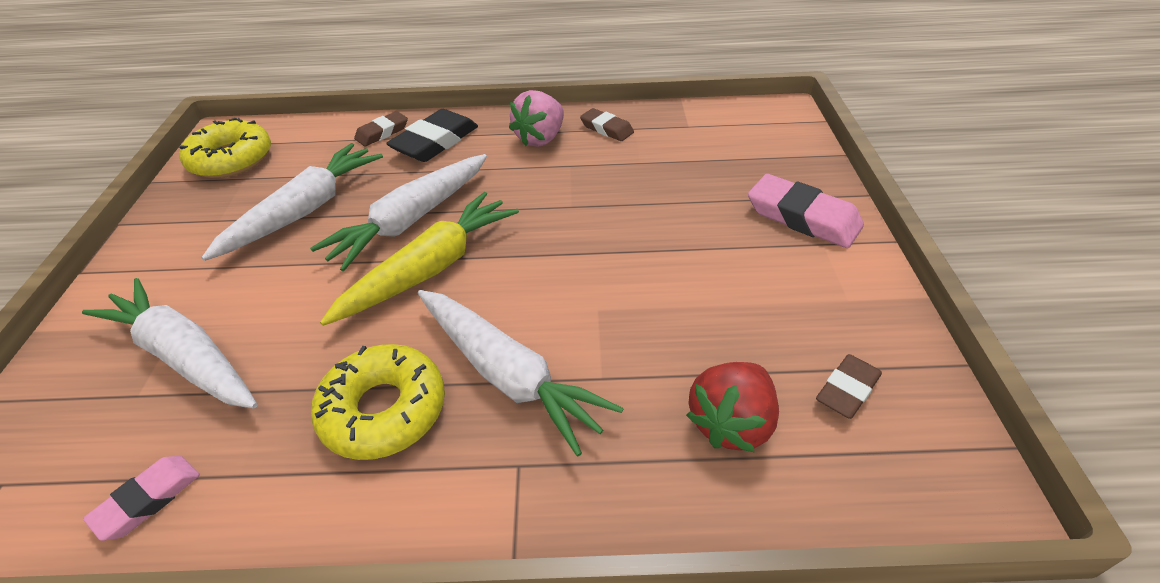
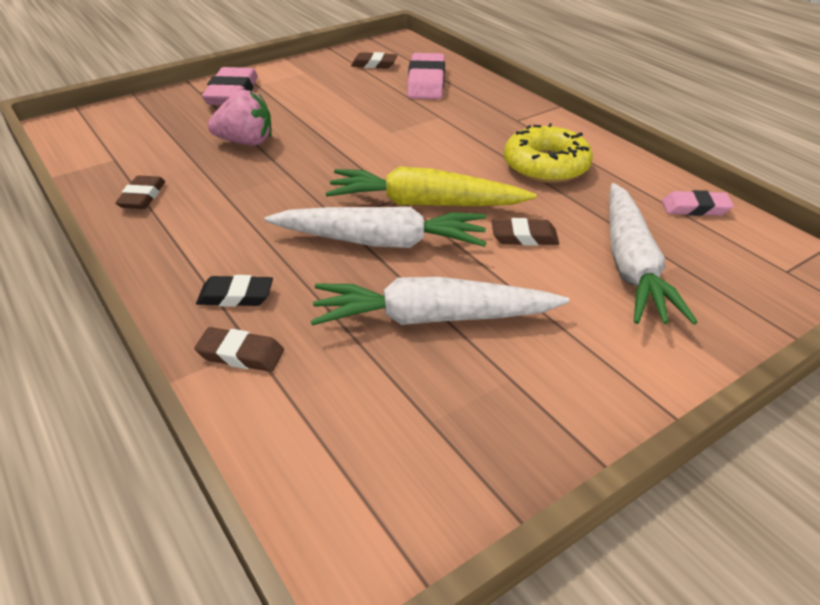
camera: 125 degrees left, 5 degrees down
(231, 159) = (410, 473): yellow donut -> none
(309, 307) = (524, 237): none -> brown eraser
(435, 142) = (236, 296): black eraser -> black eraser, size x0.59
(508, 375) = (473, 140): white carrot -> none
(540, 138) = (185, 227): pink strawberry -> pink strawberry (246, 142)
(731, 423) = (426, 82): red strawberry -> pink eraser

